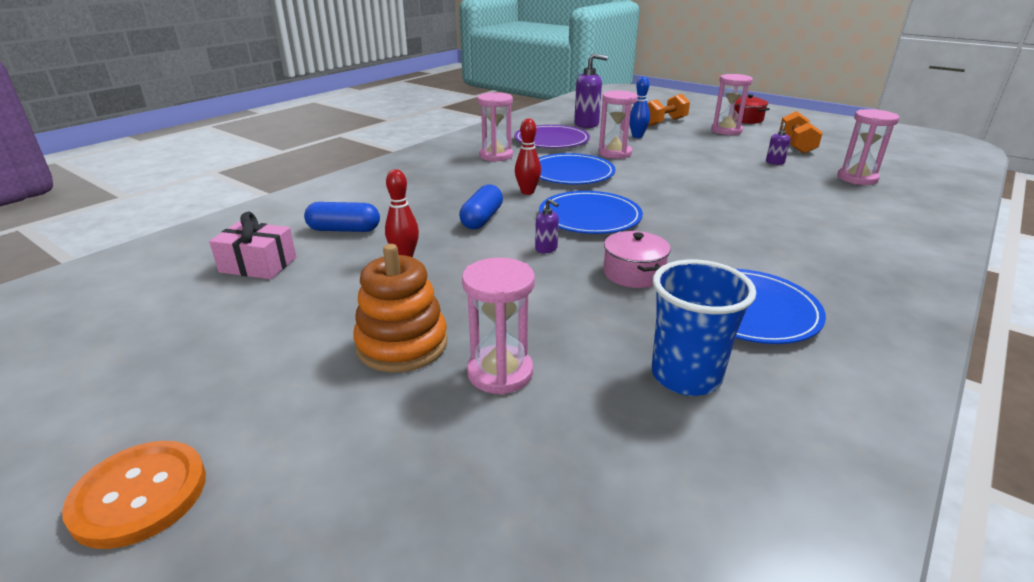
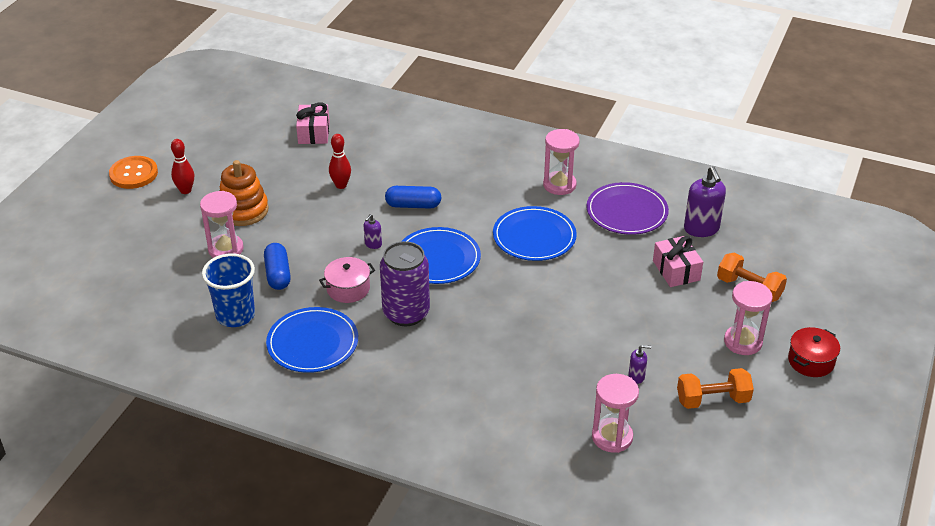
camera: 75 degrees right, 10 degrees up
(344, 230) = (372, 149): blue capsule -> blue capsule (278, 274)
(527, 192) = (477, 218): red bowling pin -> red bowling pin (185, 190)
(615, 153) = (606, 259): pink hourglass -> none
(637, 136) = (676, 270): blue bowling pin -> pink gift
(686, 243) = (406, 313): none -> purple can

